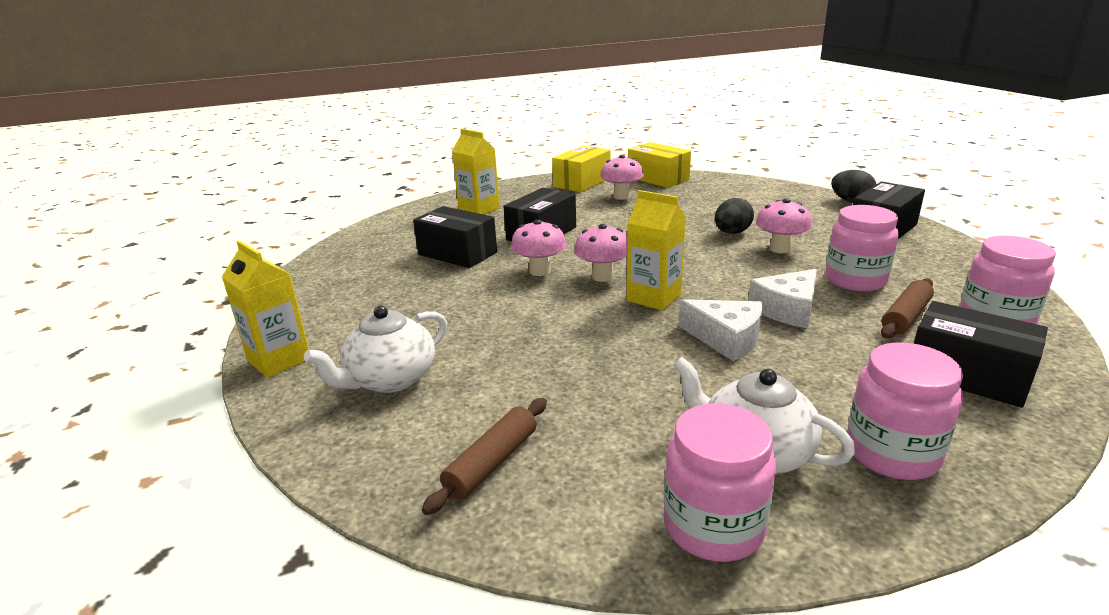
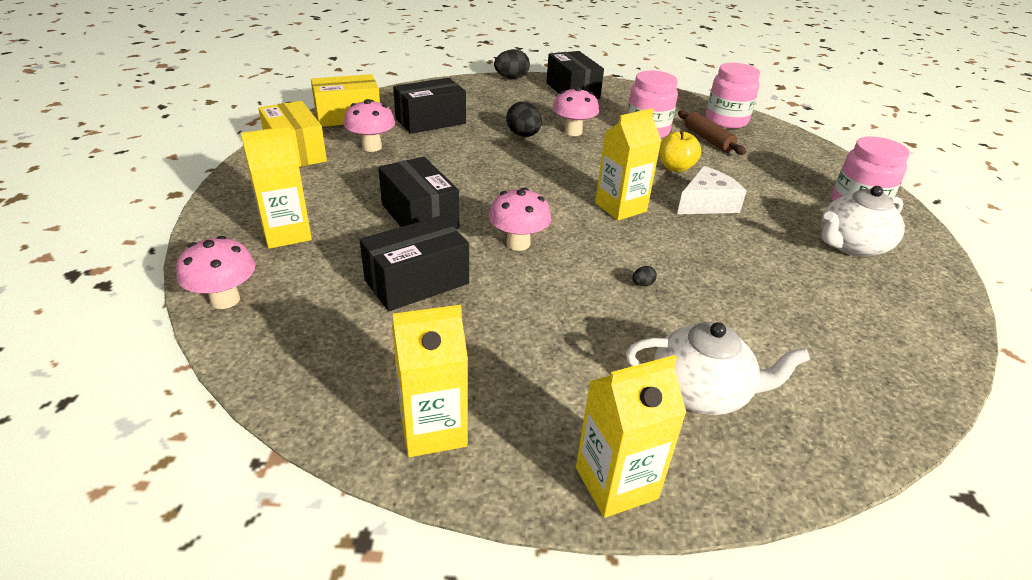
camera: 70 degrees left, 10 degrees up
(312, 294) = (433, 429): none -> yellow carton
(390, 379) = (701, 392): white teapot -> white teapot turned 60 degrees counterclockwise
(492, 463) = (853, 357): brown rolling pin -> none
(527, 330) = (642, 284): none -> black egg
(602, 276) = (560, 216): pink mushroom -> pink mushroom (225, 300)
(713, 526) = (924, 285): pink jar -> none
(787, 310) = (675, 167): white cheese -> yellow apple
(967, 375) = (783, 154): black box -> black box (430, 121)

